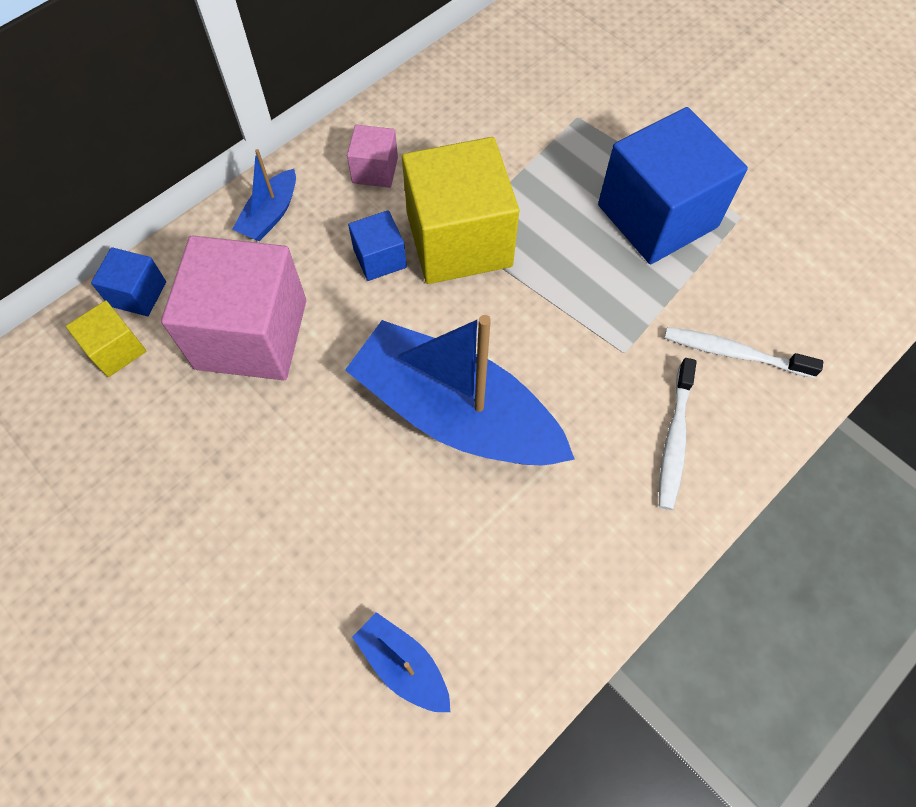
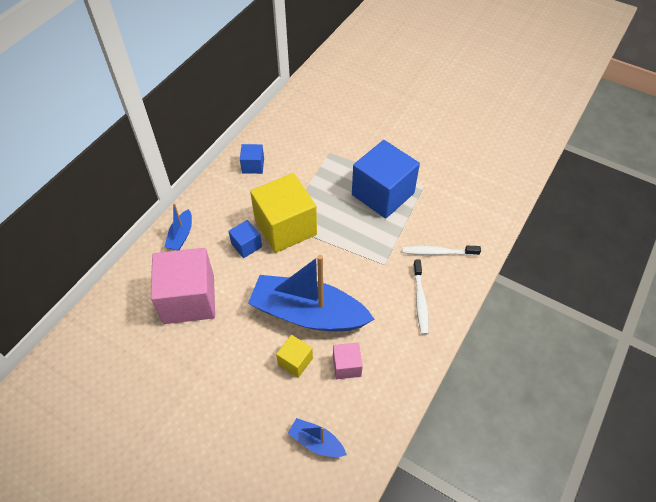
camera: 15 degrees left, 10 degrees down
(116, 349) = (116, 324): yellow cube -> yellow cube (295, 361)
(138, 294) = (120, 292): blue cube -> blue cube (253, 166)
(375, 170) = (231, 201): pink cube -> pink cube (347, 366)

